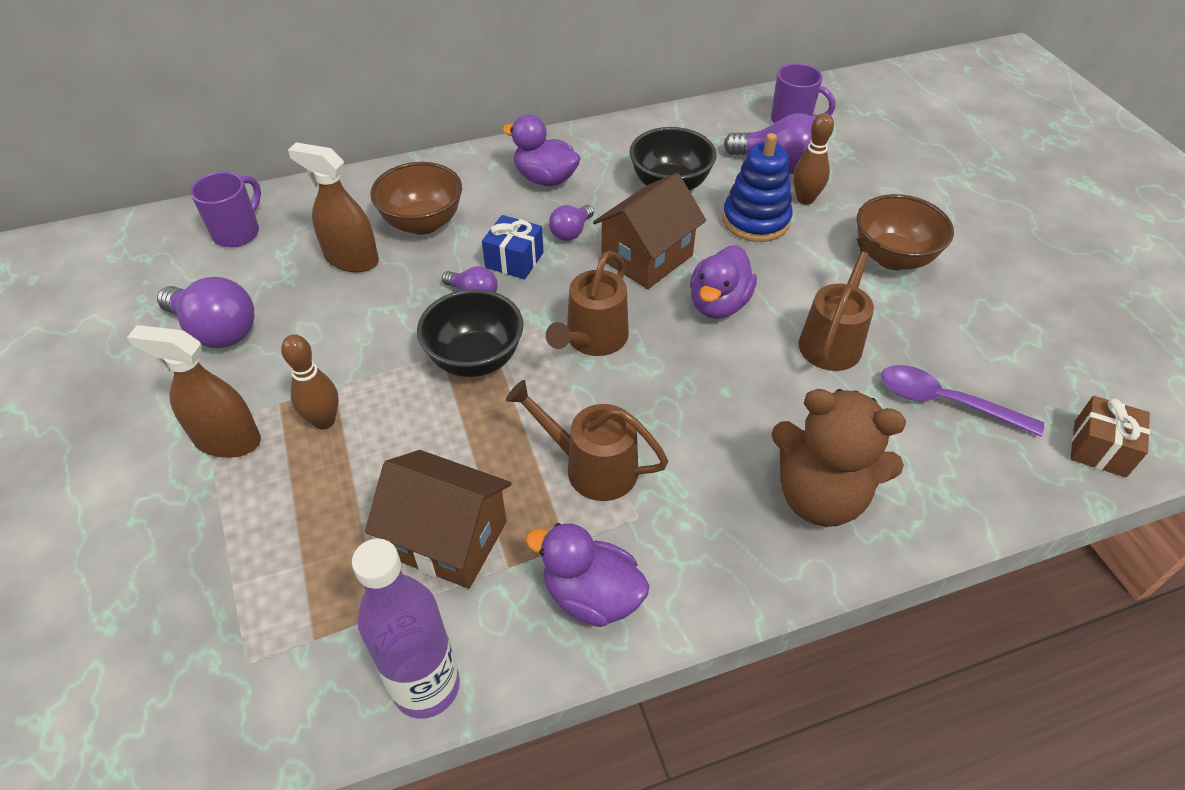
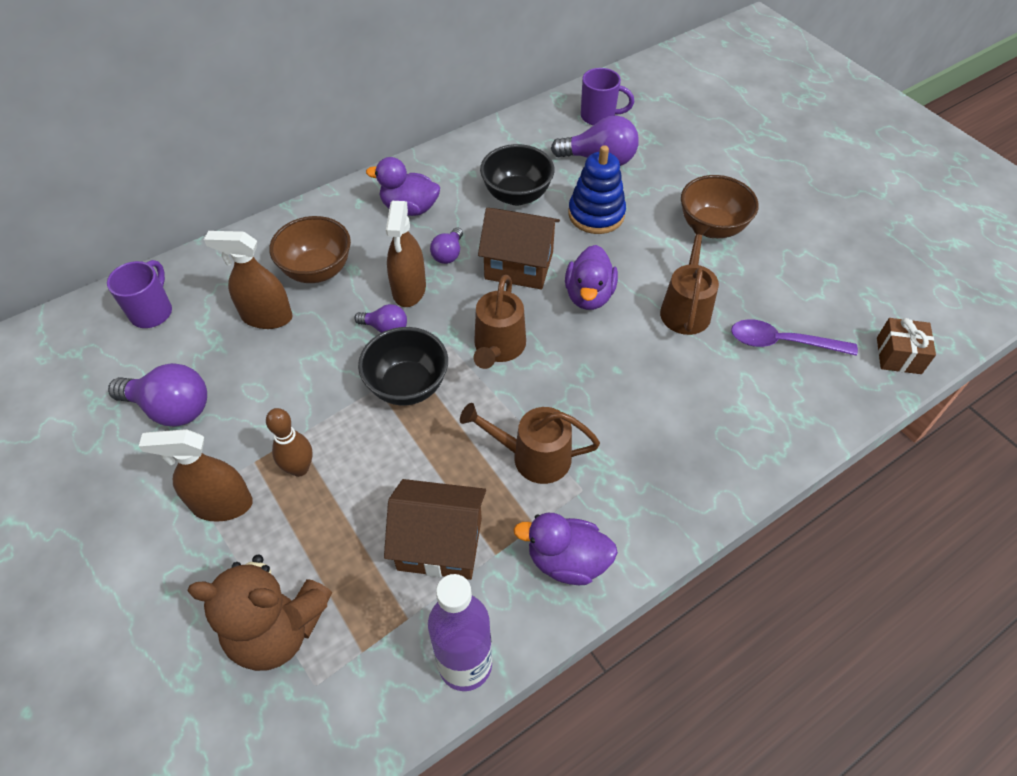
camera: 15 degrees left, 5 degrees up
(514, 260) = (409, 289): blue gift -> brown spray bottle
(647, 258) = (519, 265): brown house -> brown house turned 75 degrees clockwise
(805, 199) = (630, 187): brown bowling pin -> none
(820, 496) = (712, 439): brown teddy bear -> brown teddy bear (277, 629)

